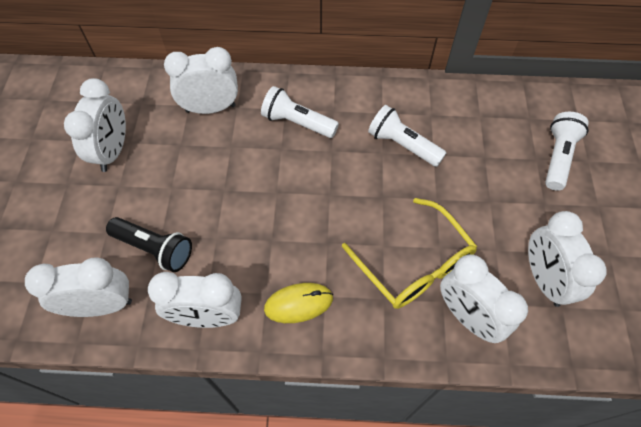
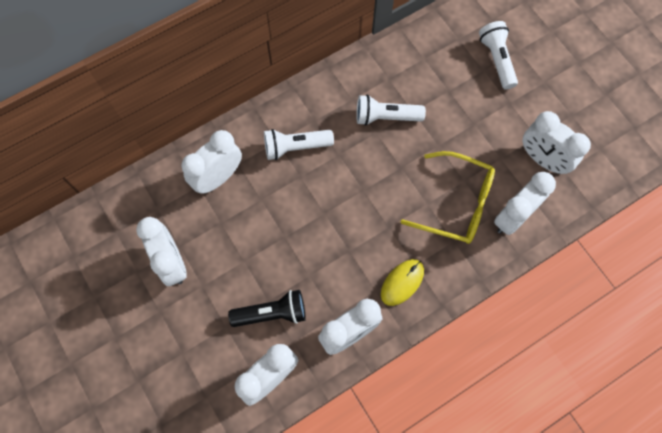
camera: 35 degrees left, 10 degrees up
(467, 316) = (513, 217): white clock -> white clock turned 60 degrees counterclockwise

